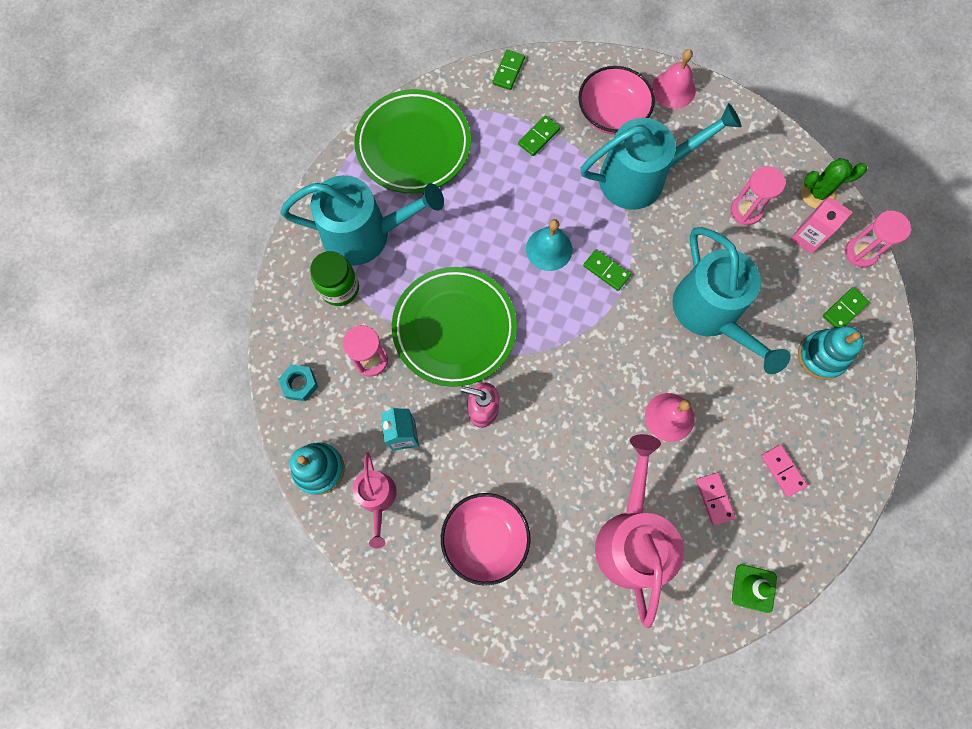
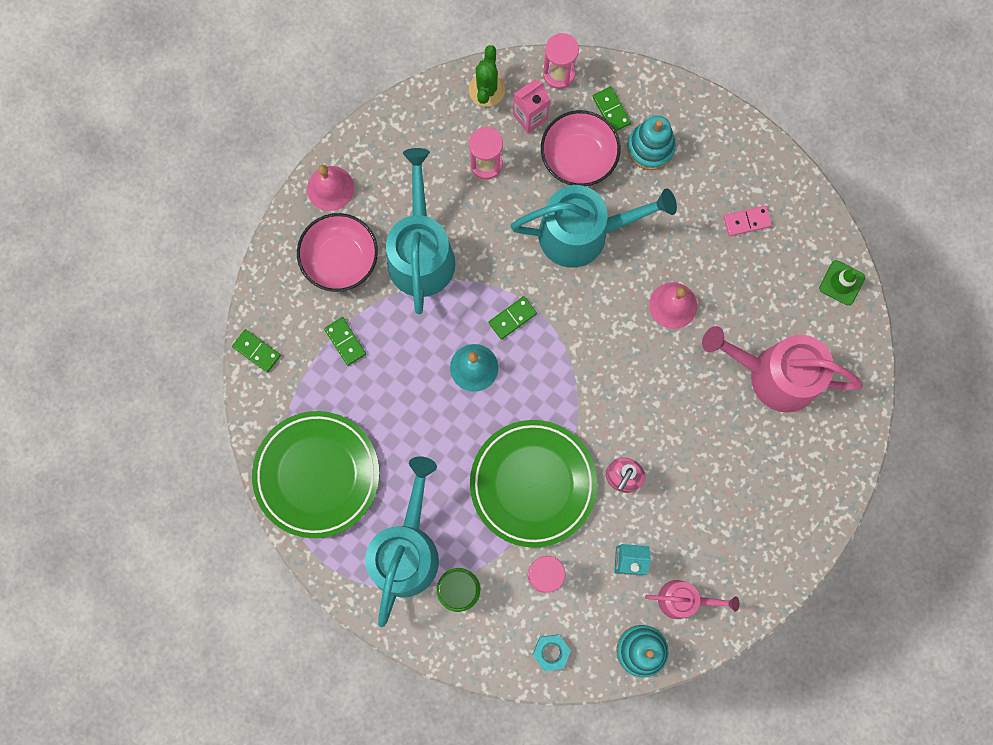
camera: 75 degrees left, 5 degrees up
(485, 539) = (744, 507): pink bowl -> pink bowl (578, 157)
(714, 499) = (757, 290): pink domino -> none

